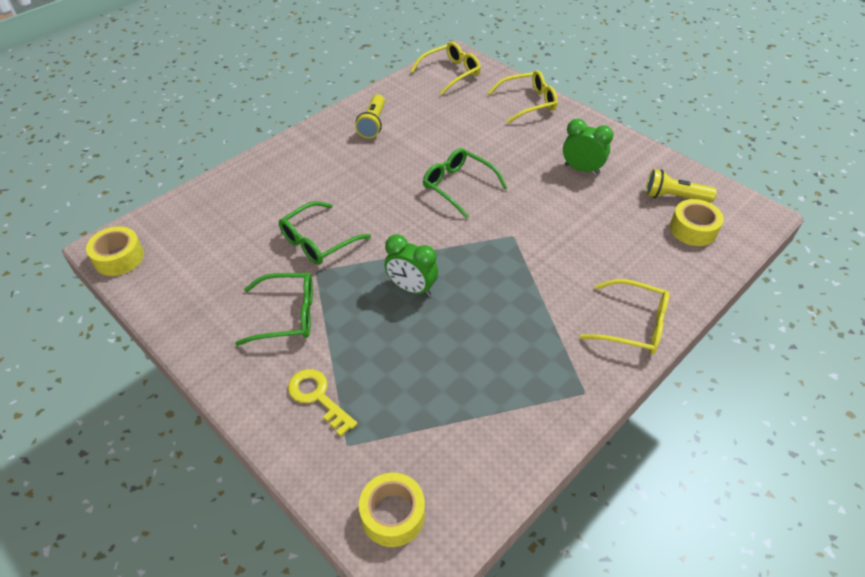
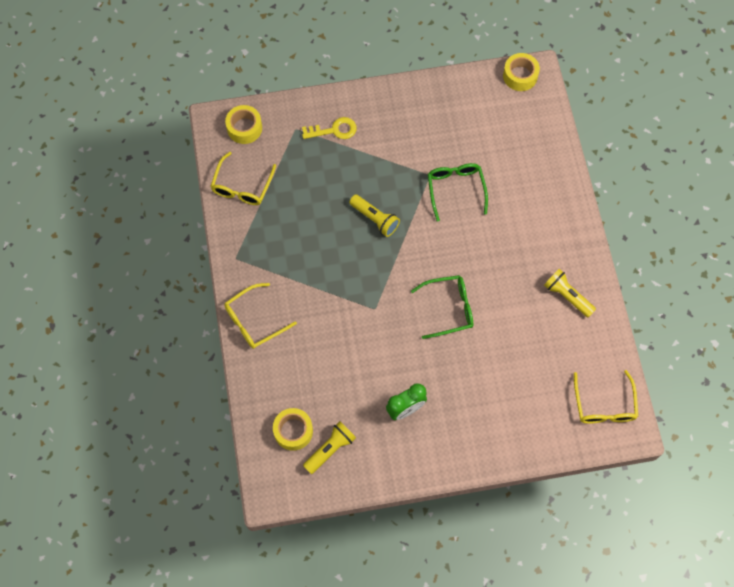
camera: 125 degrees right, 20 degrees up
(286, 315) = (404, 142): green glasses -> none
(411, 288) = (375, 219): green clock -> yellow flashlight
(528, 103) = (516, 436): yellow glasses -> yellow glasses (242, 186)

